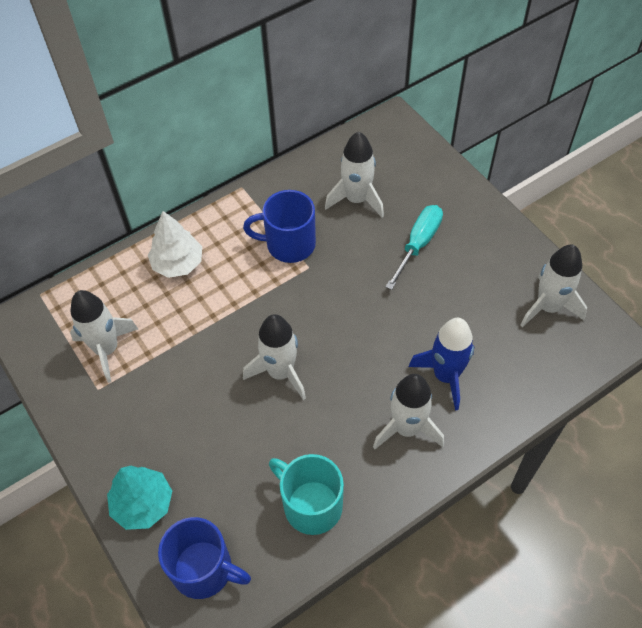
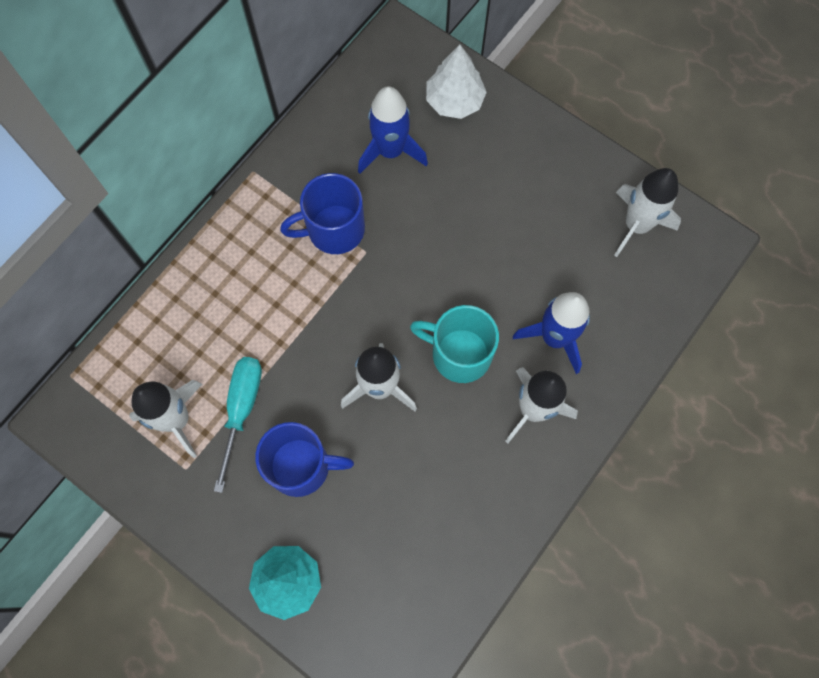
camera: 20 degrees left, 15 degrees up
(178, 263) = (216, 290): white tree -> white tree (454, 101)
(204, 569) = (378, 629): blue mug -> blue mug (301, 466)
(311, 505) = (463, 525): turquoise mug -> turquoise mug (459, 354)
(356, 199) = (390, 151): white rocket -> blue rocket
(418, 244) = (477, 189): turquoise screwdriver -> turquoise screwdriver (241, 410)

